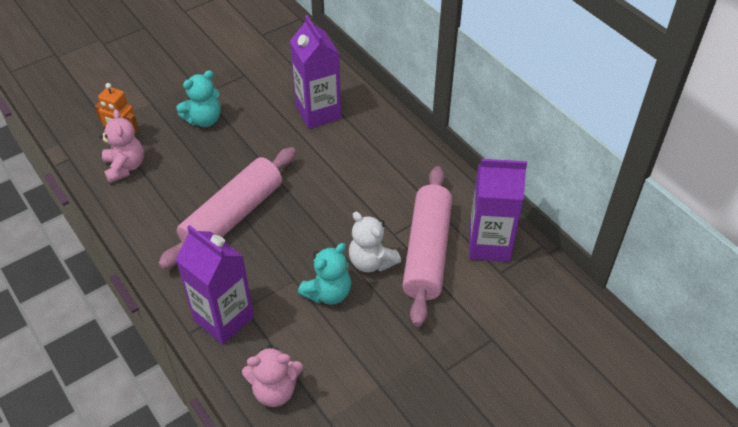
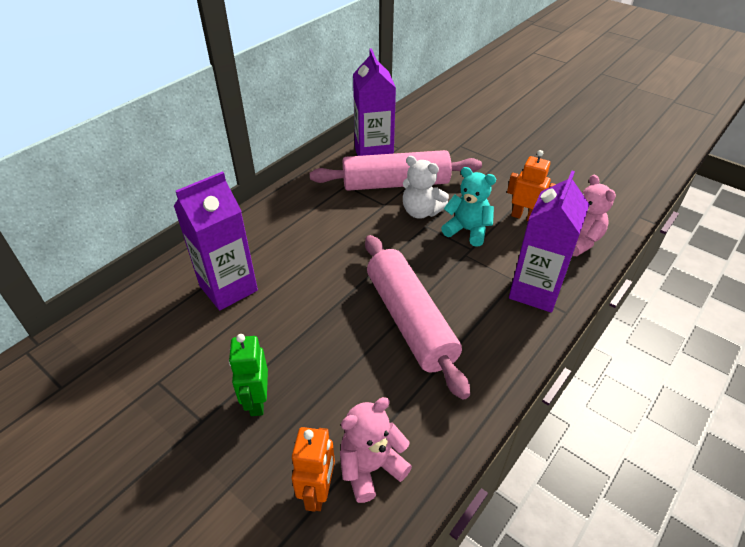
camera: 105 degrees left, 5 degrees down
(204, 119) = (257, 401): turquoise teddy bear -> green robot
(233, 216) = (410, 320): pink rolling pin -> pink rolling pin turned 45 degrees clockwise
(331, 354) = (524, 217): none -> orange robot
(371, 262) = (421, 212): white teddy bear -> white teddy bear turned 90 degrees clockwise

